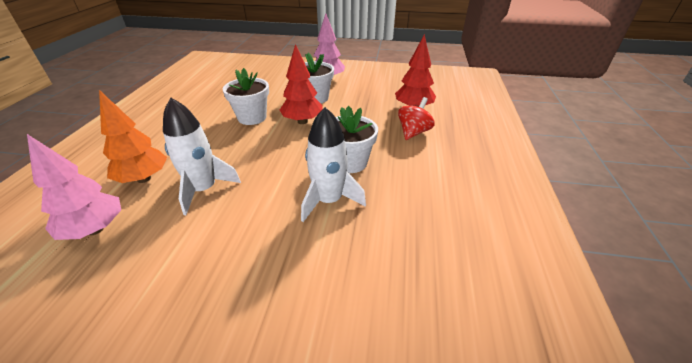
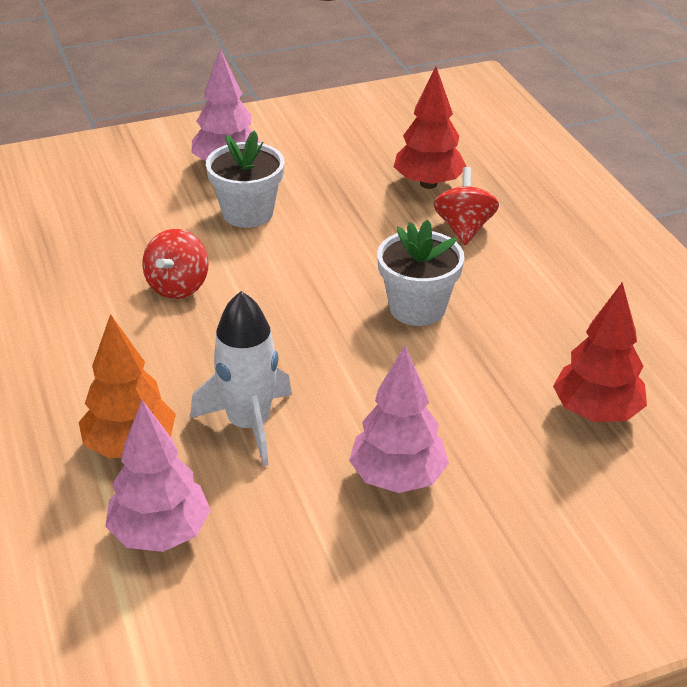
camera: 30 degrees left, 0 degrees up
(239, 254) = (398, 478): none -> pink tree
(252, 117) = (178, 286): white flower pot -> red spinning top
(302, 121) = (274, 265): red tree -> red tree (596, 412)
(329, 200) = (441, 371): white rocket -> none

